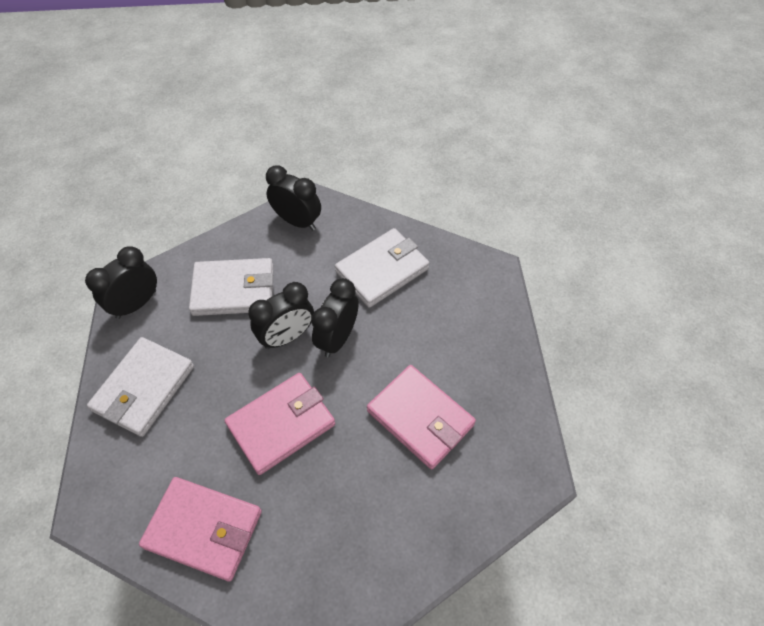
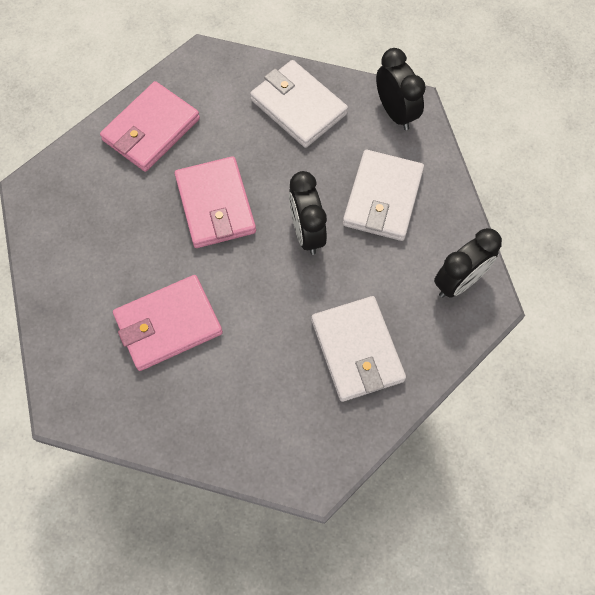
camera: 110 degrees right, 10 degrees up
(337, 338) = (286, 278): black clock -> none

